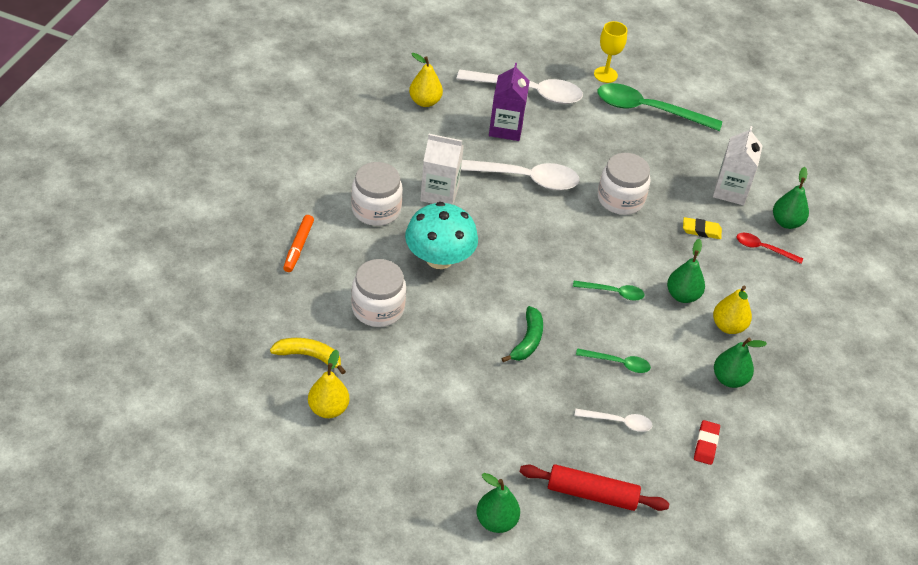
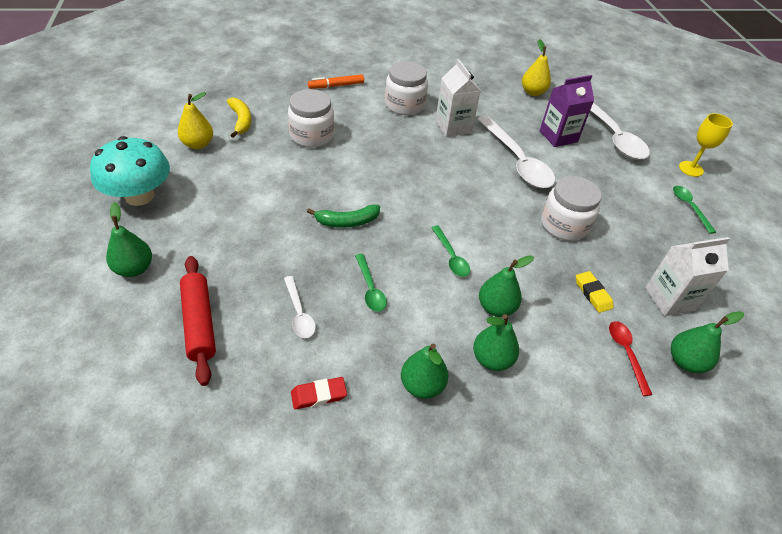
camera: 60 degrees right, 0 degrees up
(439, 258) = (388, 147): turquoise mushroom -> turquoise mushroom (139, 196)
(648, 110) = (689, 207): green spoon -> green spoon, size x0.49
(728, 326) = (492, 359): yellow pear -> green pear

